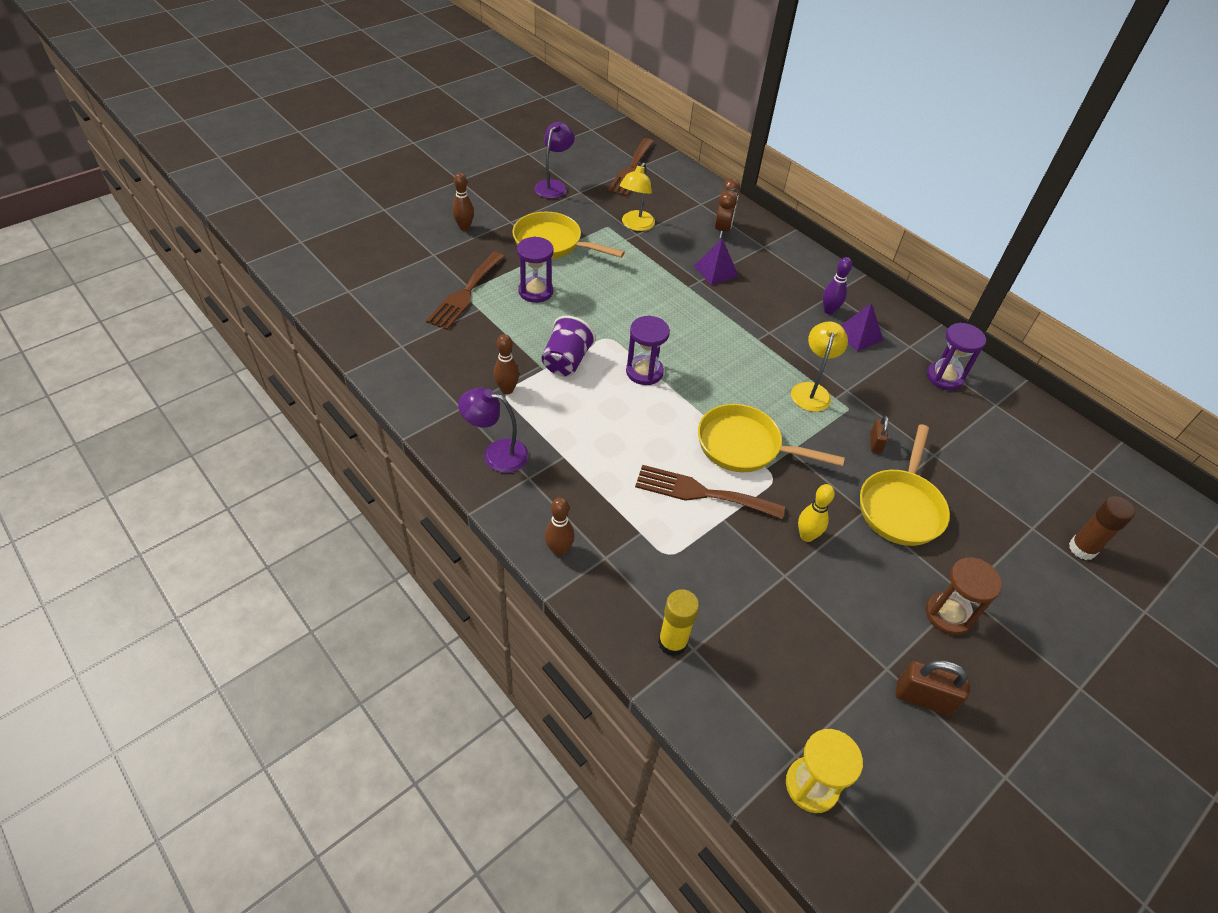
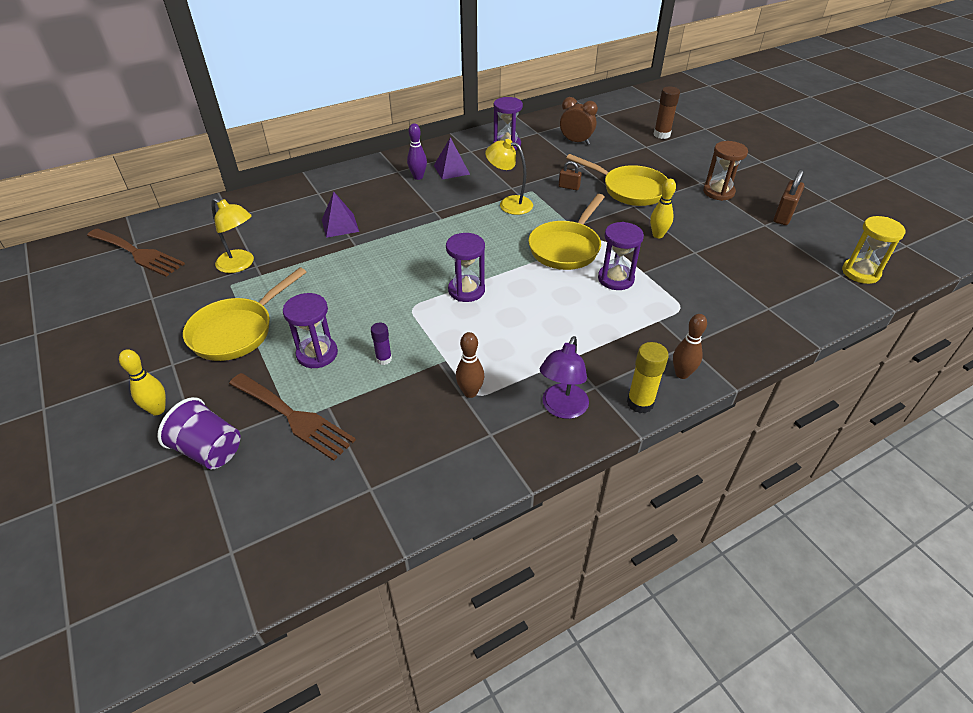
camera: 75 degrees left, 5 degrees down
(464, 227) = (158, 410): brown bowling pin -> yellow bowling pin
(537, 331) = (384, 359): none -> purple glue stick
(554, 186) = (124, 318): purple lamp -> none
(566, 362) = (438, 342): purple cup -> purple cup (209, 450)
(672, 642) = (765, 318): yellow glue stick -> yellow glue stick (640, 403)
(702, 493) = (615, 279): brown fork -> purple hourglass
(722, 229) = (280, 211): brown clock -> brown clock (576, 142)

